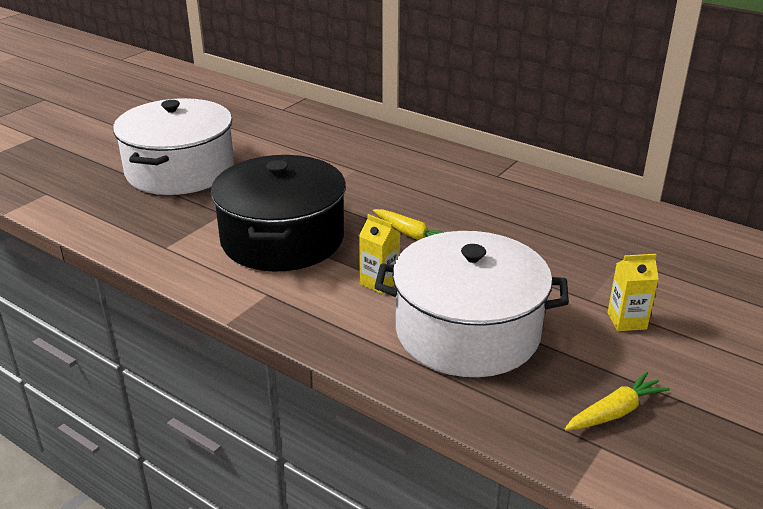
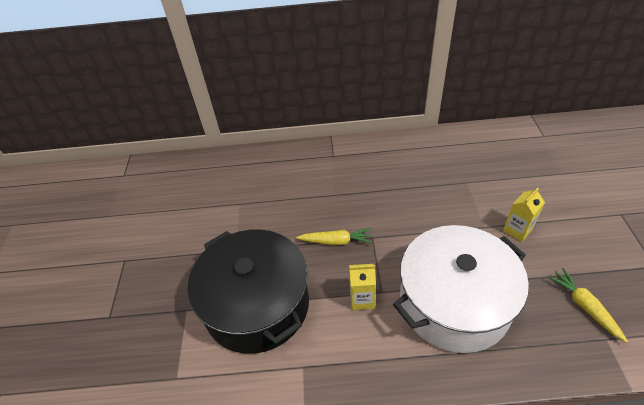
camera: 35 degrees left, 15 degrees up
(180, 170) = (103, 288): white pot -> none
(615, 412) = (584, 306): yellow carrot -> yellow carrot turned 45 degrees counterclockwise

